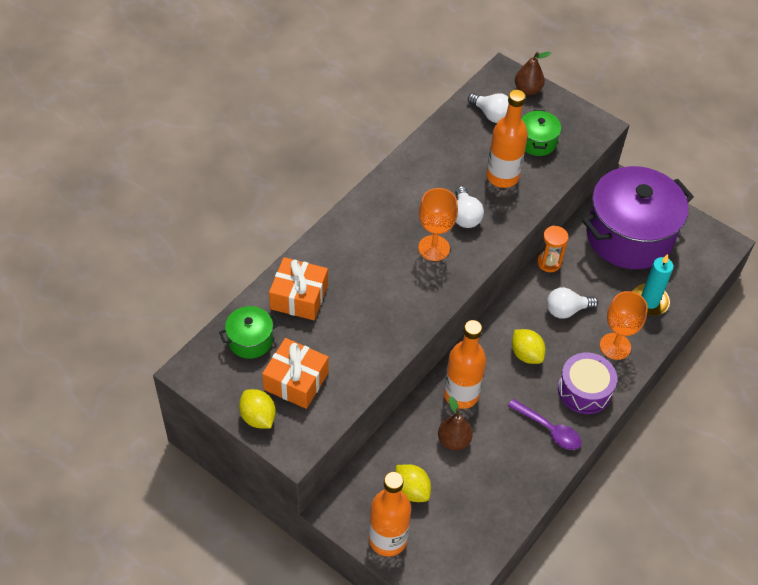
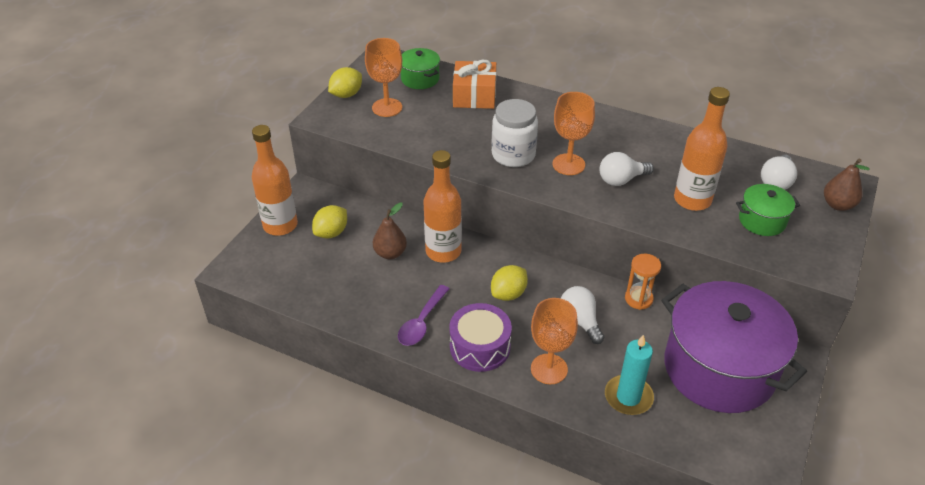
camera: 80 degrees right, 10 degrees down
(296, 381) = (387, 107): orange gift -> orange goblet
(408, 287) = (513, 155): none -> white jar

